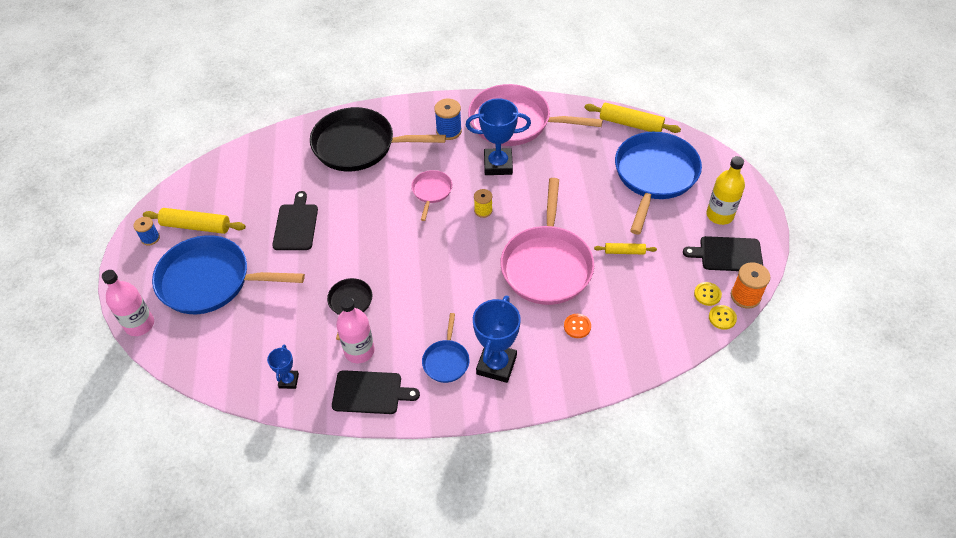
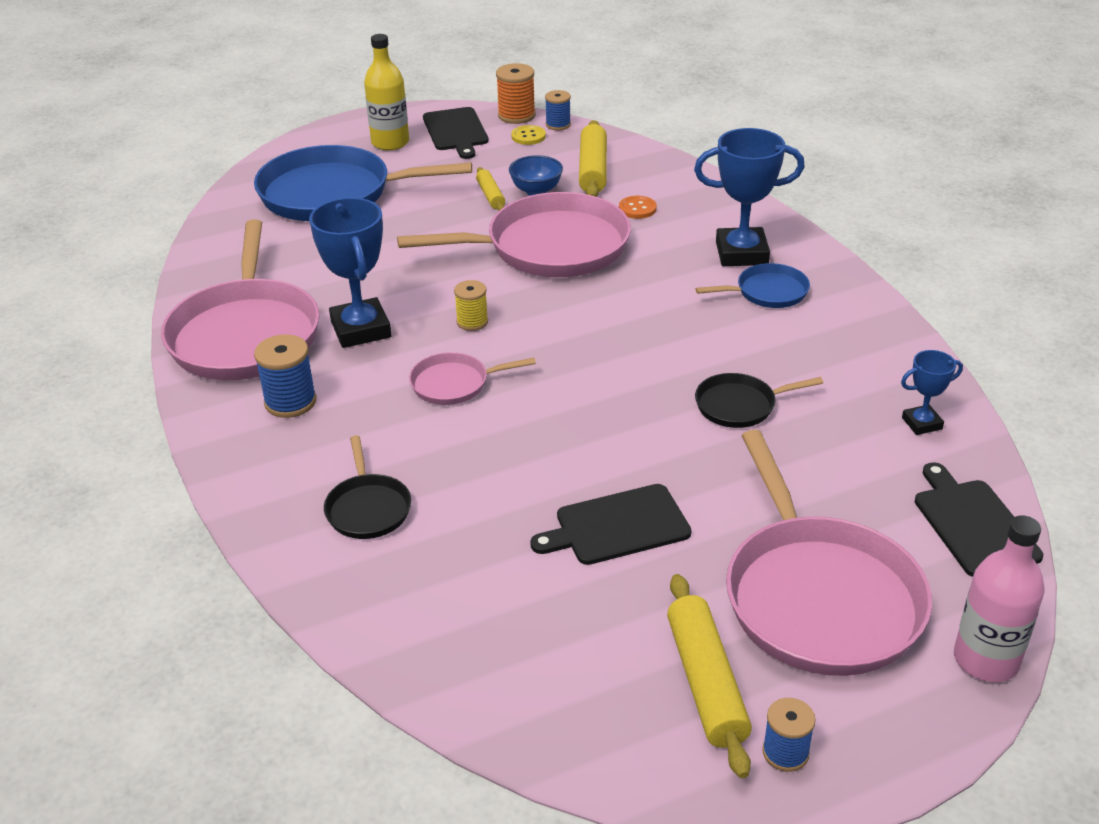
camera: 110 degrees left, 15 degrees down
(210, 281) = (819, 597): blue pan -> pink pan
(358, 145) = (368, 508): black pan -> black pan, size x0.48
(359, 351) = (815, 370): pink bottle -> none
(370, 392) = (870, 341): black cutting board -> black cutting board (973, 524)
(622, 277) = (536, 191): none -> blue bowl
(630, 124) = (224, 227): yellow rolling pin -> yellow rolling pin (593, 169)
(722, 318) = (558, 125): yellow button -> blue spool

